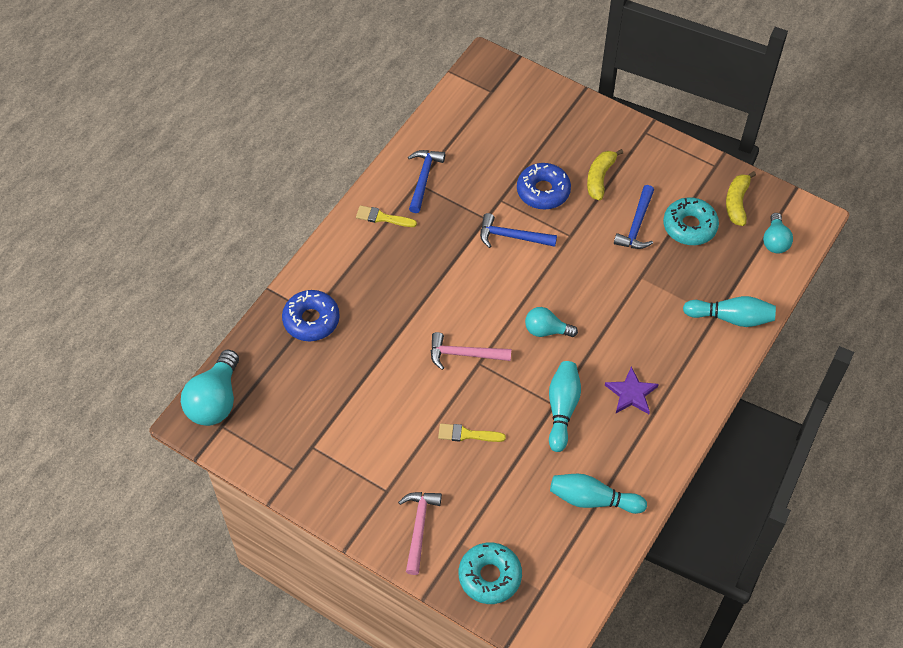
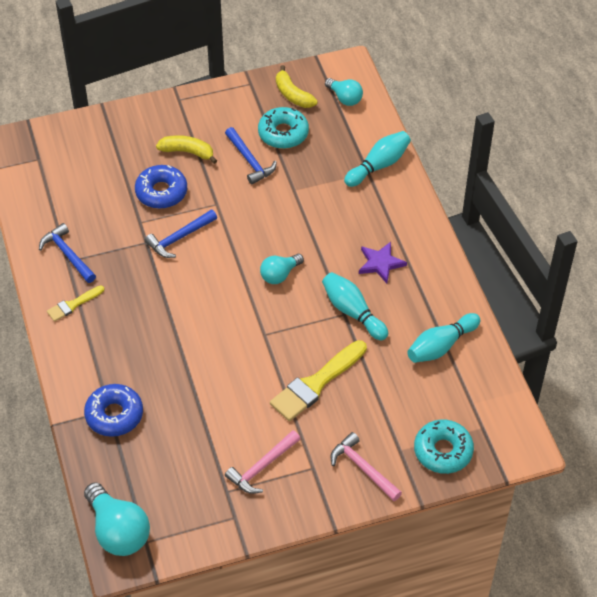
camera: 50 degrees left, 5 degrees down
(464, 354) = (248, 338): pink hammer -> pink hammer (262, 467)
(467, 434) = (316, 384): yellow brush -> yellow brush, size x1.86
(600, 178) = (187, 152): yellow banana -> yellow banana turned 135 degrees clockwise

